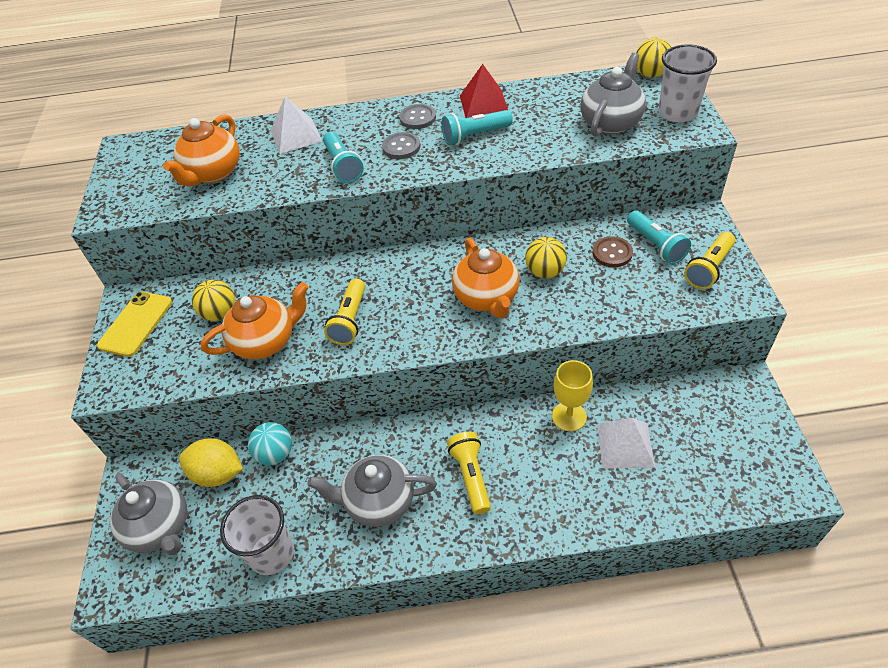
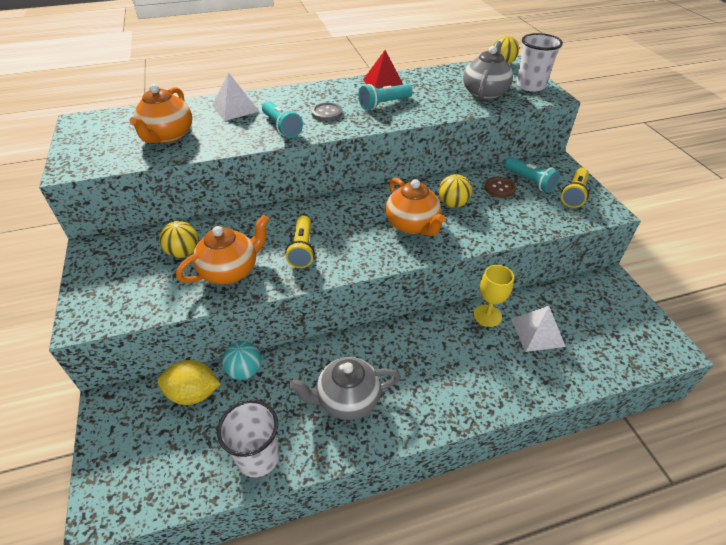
camera: 15 degrees left, 5 degrees down
(136, 324) = (104, 266): yellow phone -> none
(160, 527) = (144, 448): grey teapot -> none
(417, 118) = (334, 94): grey button -> none
(471, 476) = (421, 370): yellow flashlight -> none

